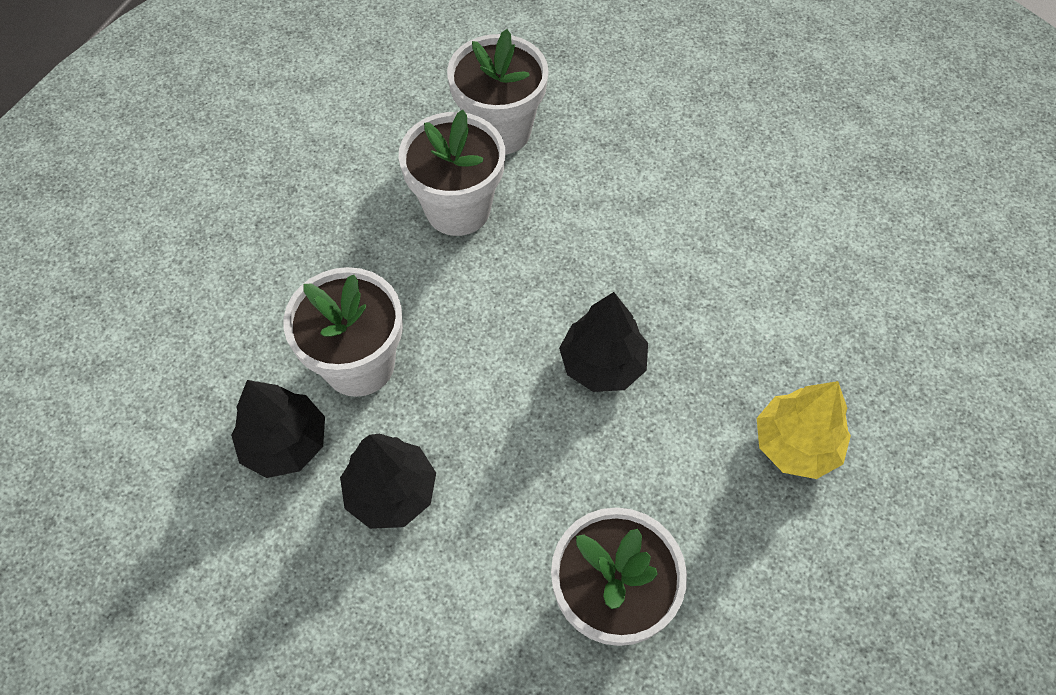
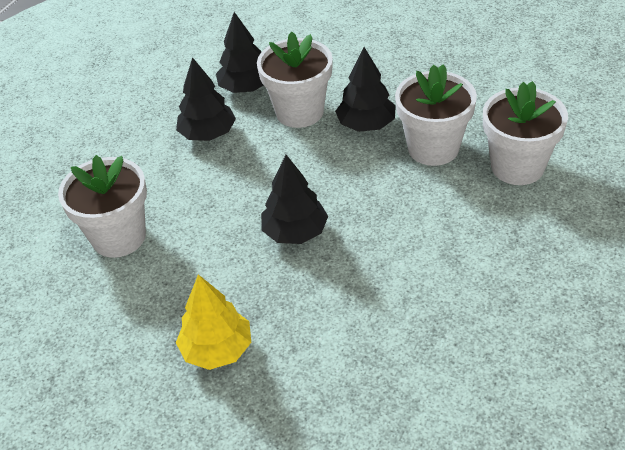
camera: 95 degrees right, 15 degrees down
(401, 280) = (366, 125): none -> black tree

